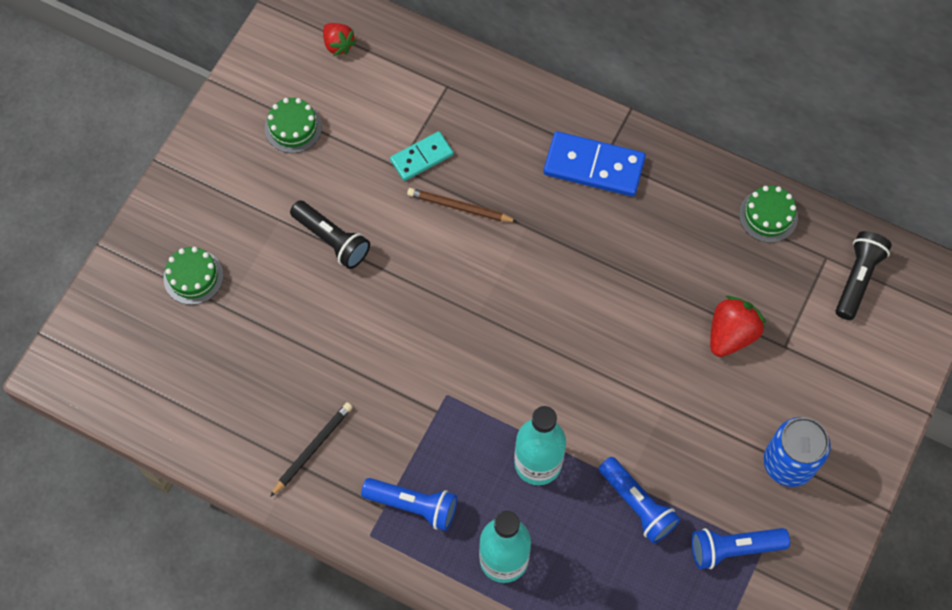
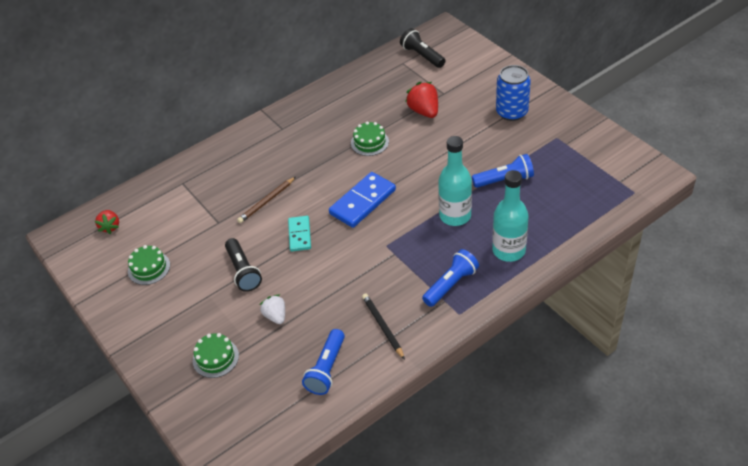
camera: 60 degrees left, 20 degrees down
(279, 313) = (275, 316): none -> white strawberry
(332, 240) = (243, 271): black flashlight -> black flashlight turned 90 degrees clockwise
(338, 45) = (110, 227): red strawberry -> red strawberry turned 90 degrees clockwise
(421, 157) = (220, 209): turquoise domino -> turquoise domino (299, 235)
(594, 166) = (284, 135): blue domino -> blue domino (363, 202)
(733, 548) = (551, 148): blue flashlight -> blue flashlight (327, 369)
(768, 215) = (364, 76): green cake -> green cake (369, 142)

